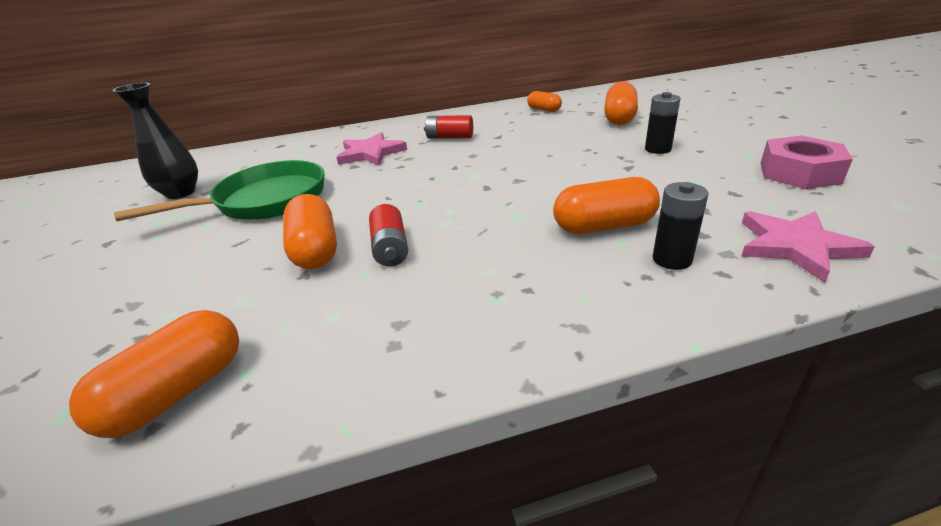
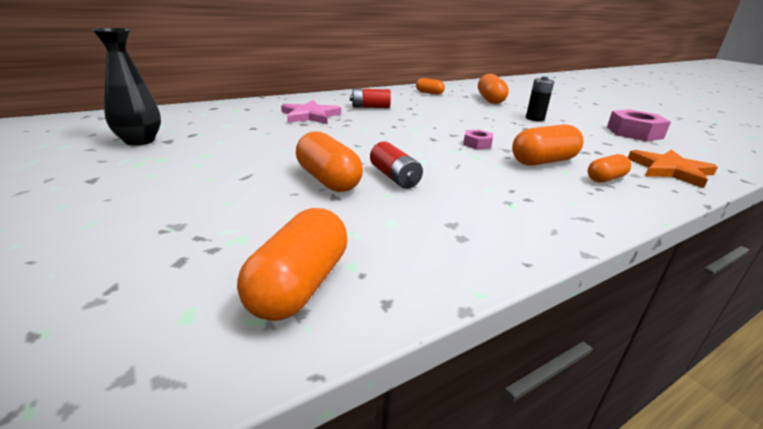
camera: 20 degrees left, 5 degrees down
(264, 201) = (240, 147): green pan -> none
(536, 195) = (477, 144): none -> pink nut
(672, 259) = (605, 179): black battery -> orange capsule
(795, 246) = (670, 170): pink star -> orange star

